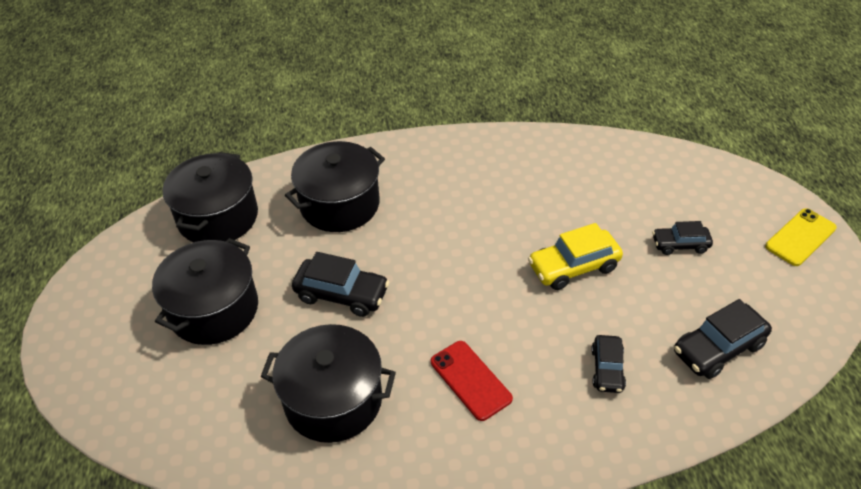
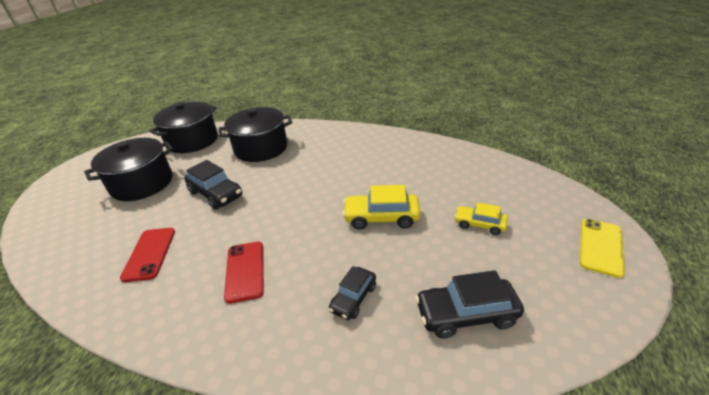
camera: 25 degrees right, 10 degrees down
(333, 400) = (149, 254): black pot -> red phone
(680, 245) = (479, 224): black car -> yellow car
(800, 237) = (601, 247): yellow phone -> yellow phone turned 45 degrees counterclockwise

